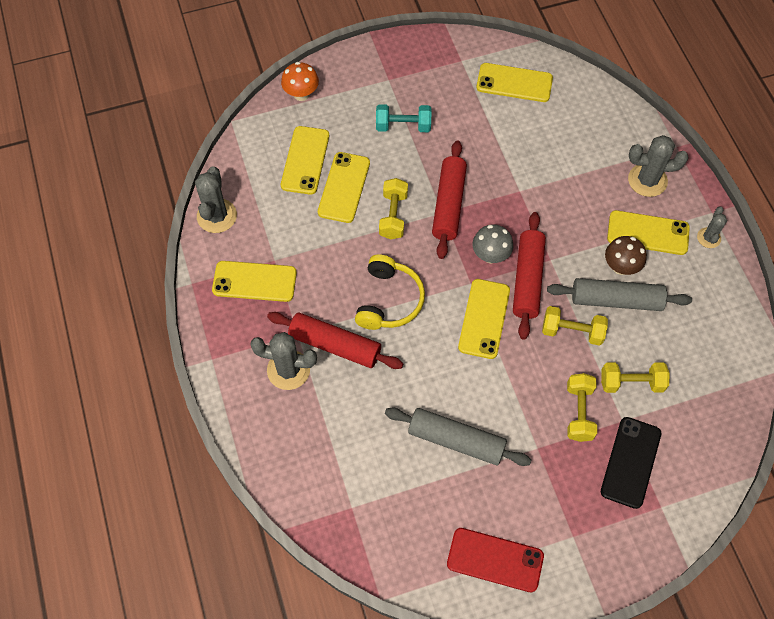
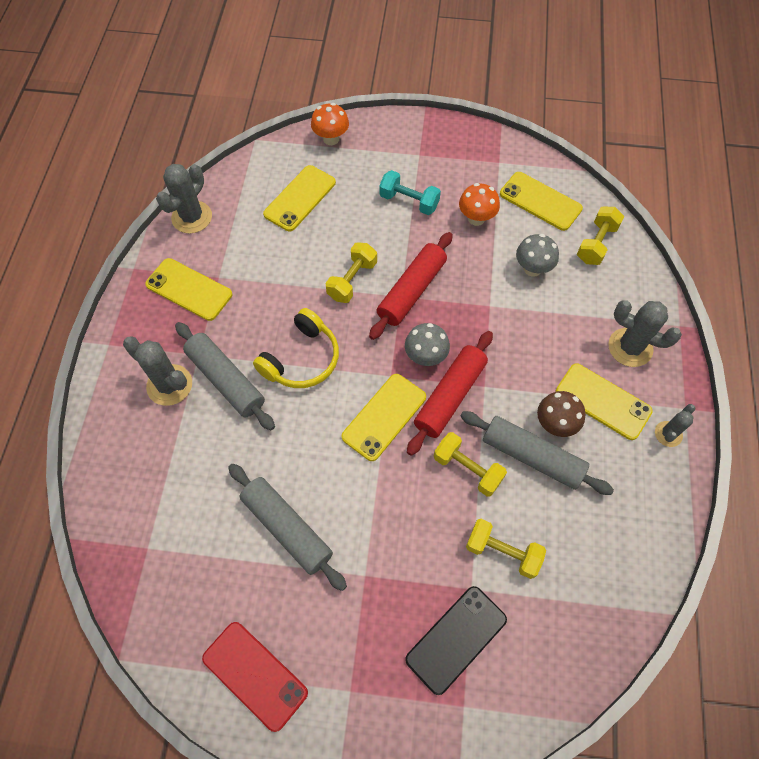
camera: 25 degrees right, 0 degrees up
(335, 345) = (226, 380): red rolling pin -> grey rolling pin
(344, 187) = (321, 236): yellow phone -> none
(469, 119) = (476, 218): none -> orange mushroom
(538, 145) = (532, 269): none -> grey mushroom
(579, 412) = (429, 558): yellow dumbbell -> yellow dumbbell (596, 244)

